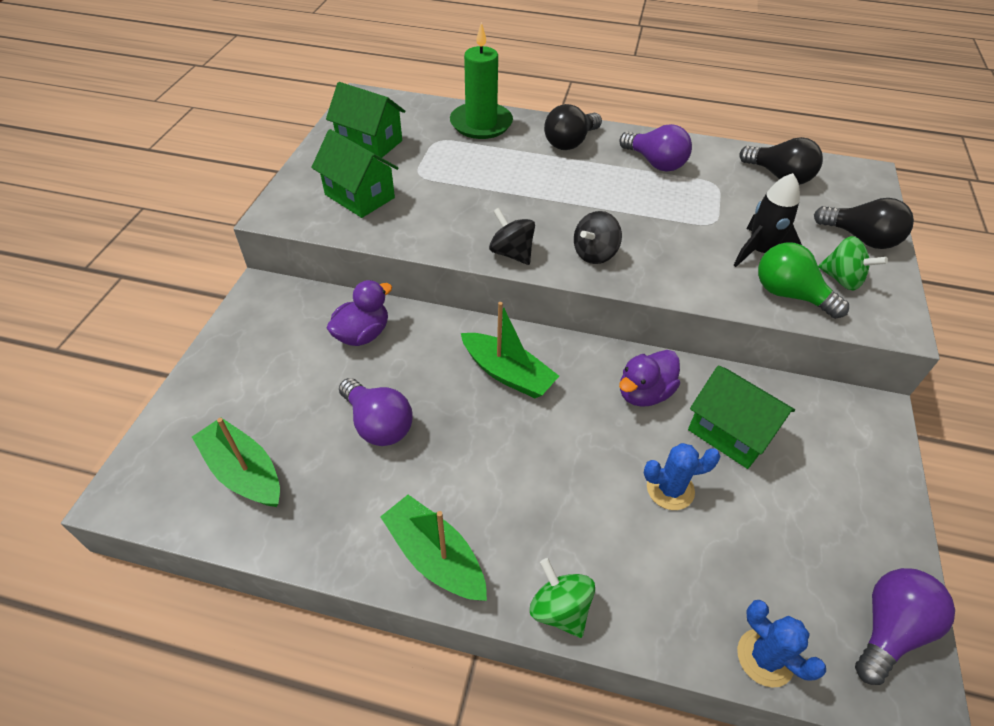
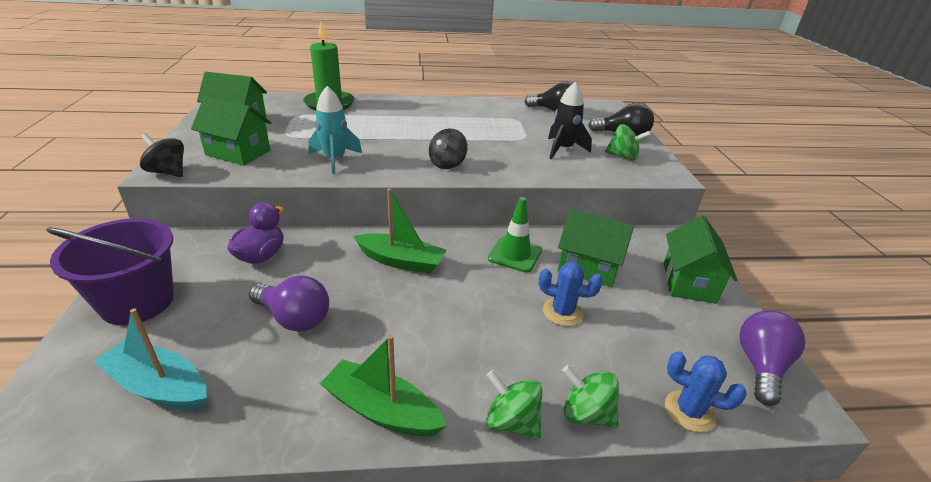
camera: 20 degrees left, 15 degrees down
(239, 368) = (137, 302): none -> purple bucket
(243, 472) = (158, 386): green boat -> turquoise boat
(462, 224) = (334, 159): none -> turquoise rocket
(511, 253) = (382, 171): black spinning top -> black spinning top (168, 172)
(570, 142) = (402, 108): black light bulb -> none
(643, 624) = (586, 414): none -> green spinning top
(644, 393) = (515, 254): purple duck -> green traffic cone
(655, 163) = (469, 113): purple light bulb -> none
(670, 489) = (562, 312): blue cactus -> blue cactus turned 45 degrees clockwise
(789, 295) = (594, 168): green light bulb -> none
(856, 486) = (689, 282): none -> green house

